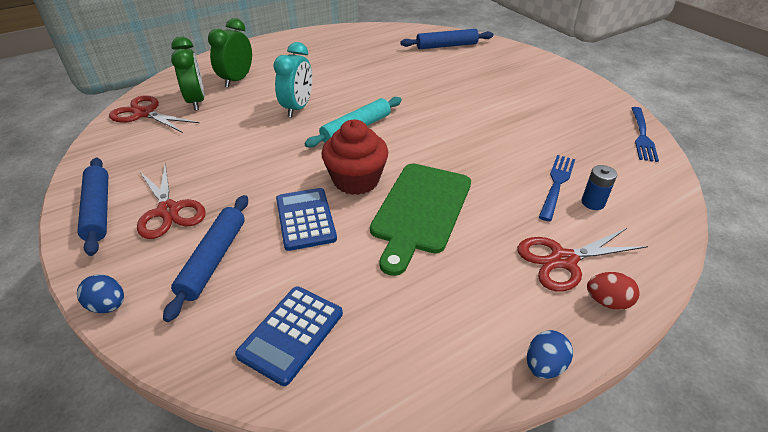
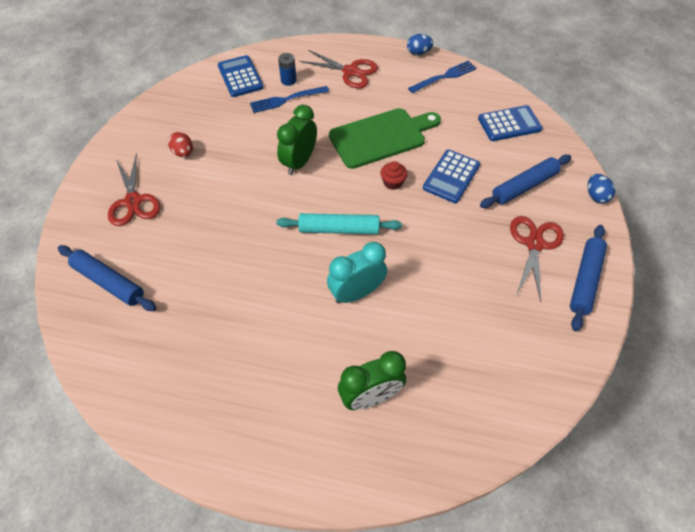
camera: 135 degrees left, 15 degrees up
(144, 113) = (502, 402): red scissors -> red scissors (133, 201)
(196, 101) = (439, 384): green clock -> green clock (299, 162)
(356, 180) = (392, 182): red cupcake -> red cupcake, size x0.50
(607, 301) = (360, 50): red egg -> red egg (183, 153)
(632, 175) = (240, 77): none -> blue calculator
(642, 136) = (181, 88): blue fork -> blue fork (444, 77)

